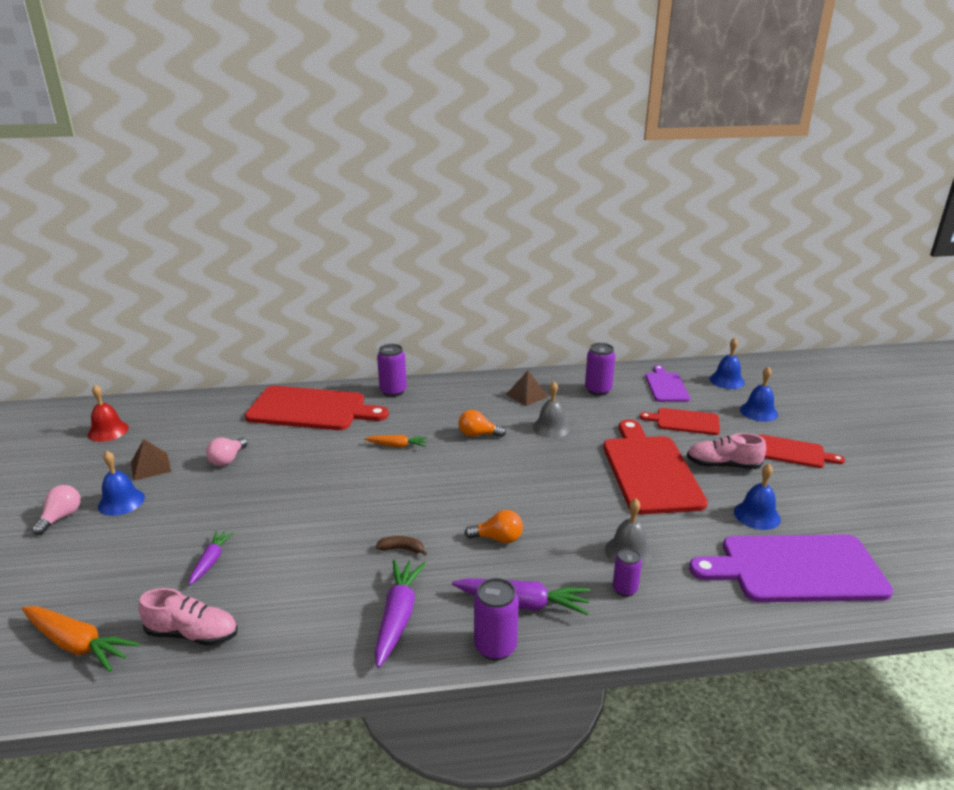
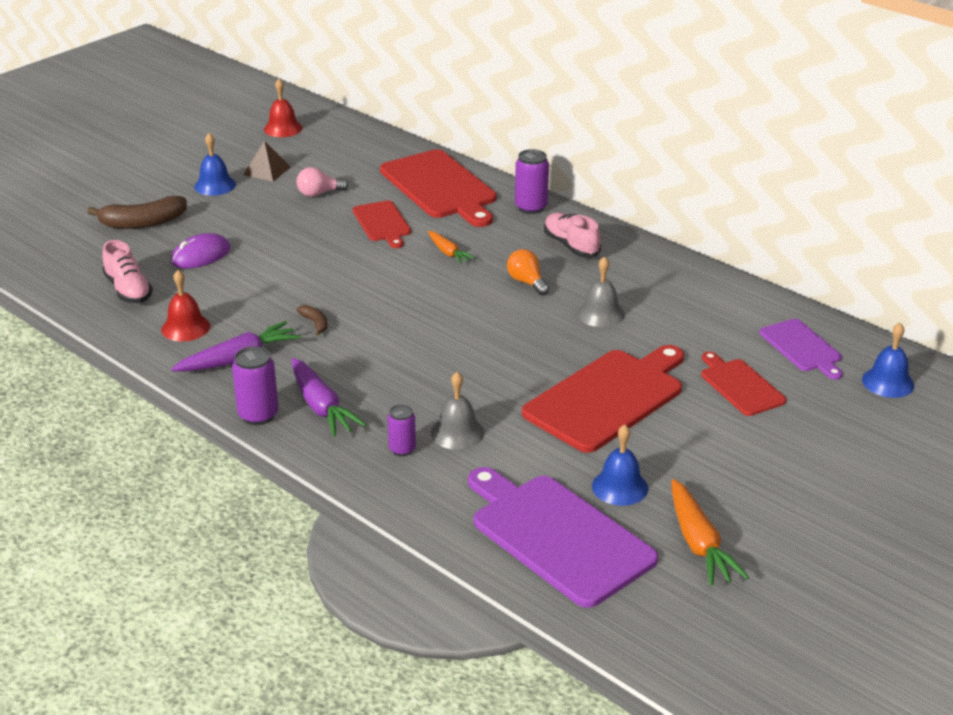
camera: 50 degrees right, 5 degrees up
(61, 517) = (171, 176): pink light bulb -> none
(77, 644) = (74, 257): orange carrot -> orange carrot (698, 543)
(102, 570) = (143, 223): none -> brown banana
(211, 561) = (201, 255): purple carrot -> purple mouse
(306, 626) = (185, 327): none -> red bell
(498, 538) = (387, 360): orange light bulb -> none
(527, 395) = (640, 276): brown pyramid -> none
(598, 390) = (719, 310): purple can -> none
(666, 386) = (802, 348): purple cutting board -> purple cutting board turned 105 degrees clockwise
(723, 465) = (686, 438): pink shoe -> pink shoe (571, 246)
(758, 412) = (845, 427): blue bell -> none
(793, 452) = (785, 476): red cutting board -> red cutting board (382, 223)

